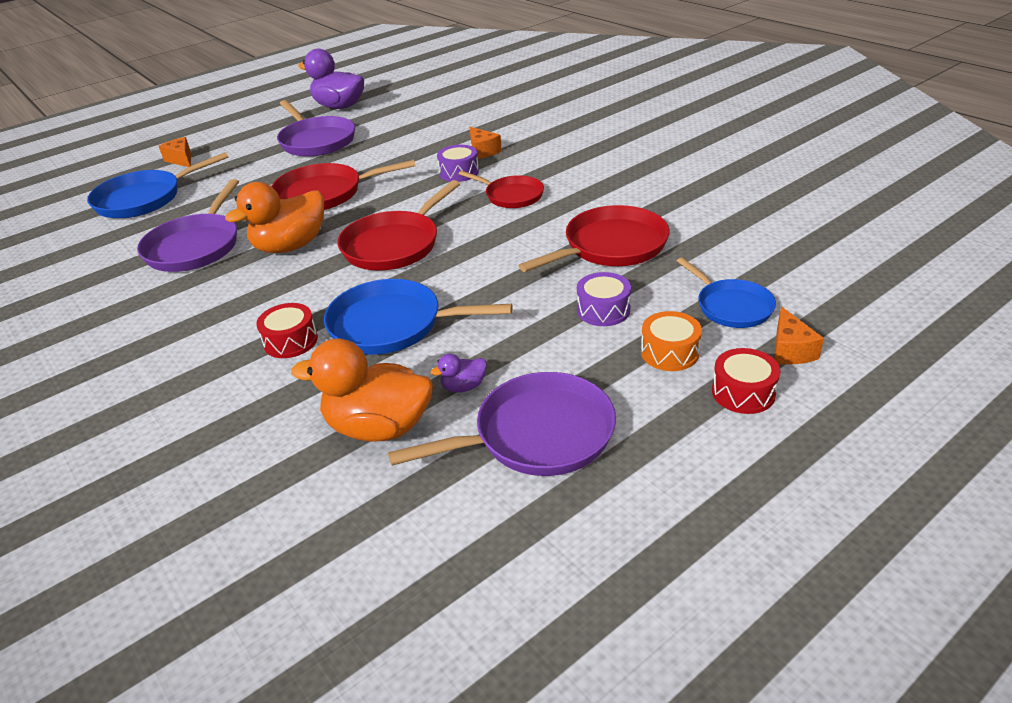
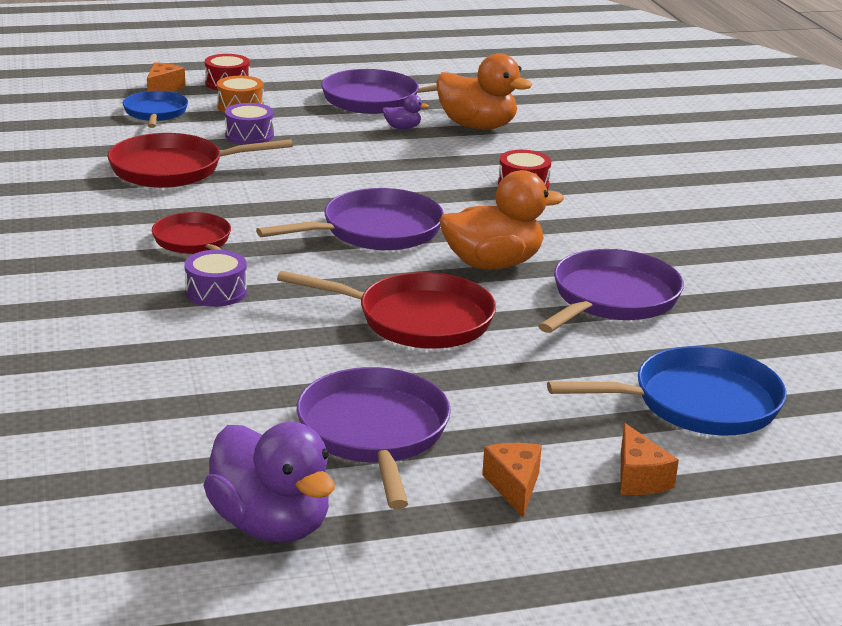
camera: 160 degrees left, 10 degrees down
(392, 325) = (428, 171): blue pan -> none
(394, 245) = (375, 231): red pan -> purple pan
(483, 151) = (145, 314): orange cheese -> orange cheese (514, 486)

